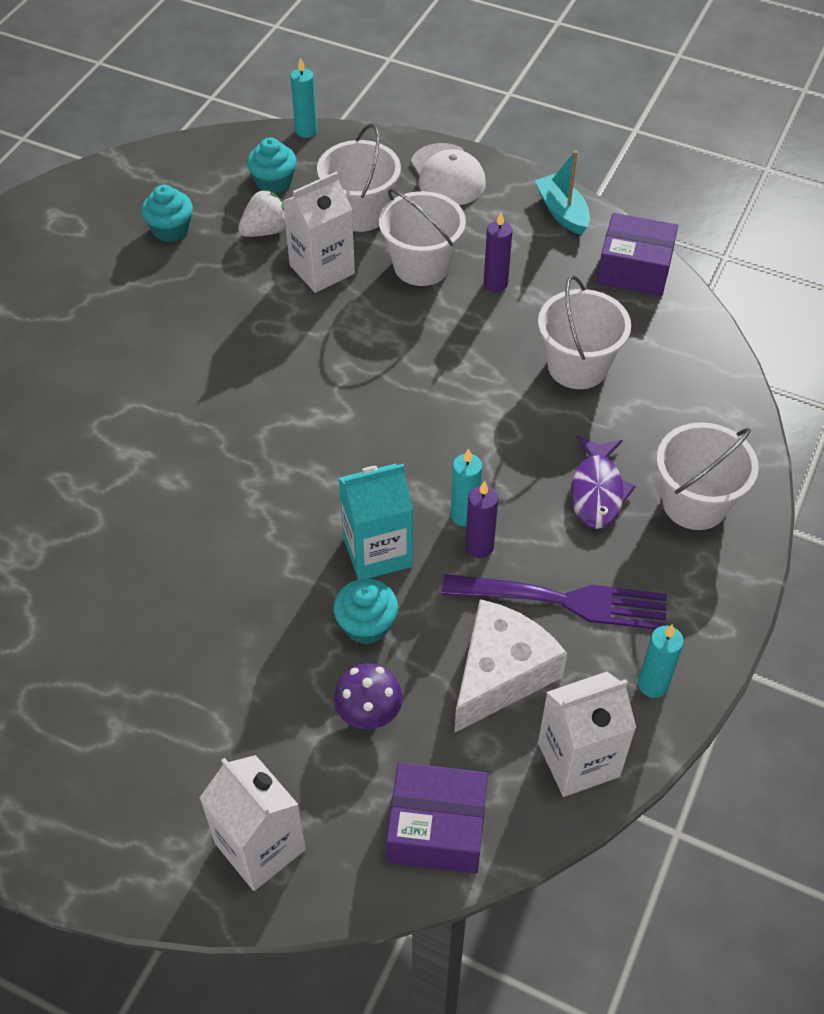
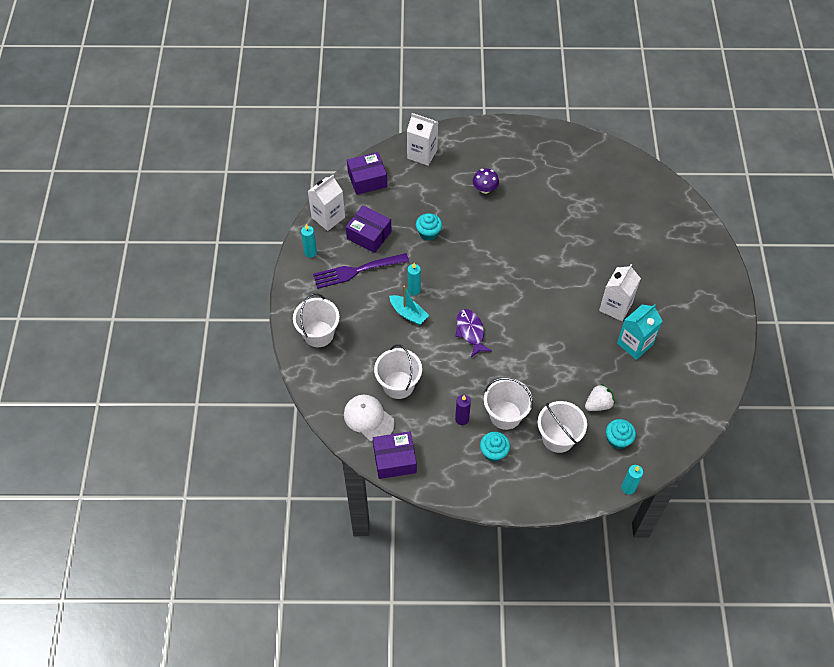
camera: 155 degrees right, 5 degrees up
(171, 230) = (646, 384): turquoise cupcake -> turquoise cupcake (494, 452)
(266, 231) = (598, 404): white strawberry -> white strawberry turned 150 degrees counterclockwise
(322, 269) = (553, 391): white carton -> white carton (615, 306)
(369, 712) = (410, 204): purple mushroom -> purple mushroom (485, 189)
(377, 551) = (441, 262): turquoise carton -> turquoise carton (635, 344)
(447, 175) = (528, 487): white cap -> white cap (368, 418)
(479, 547) = (401, 279): purple candle -> none
(501, 673) = (369, 235): white cheese -> purple box
(562, 212) = (450, 486): turquoise boat -> turquoise boat (408, 314)
(597, 491) = (363, 323): purple fish -> purple fish (470, 332)

